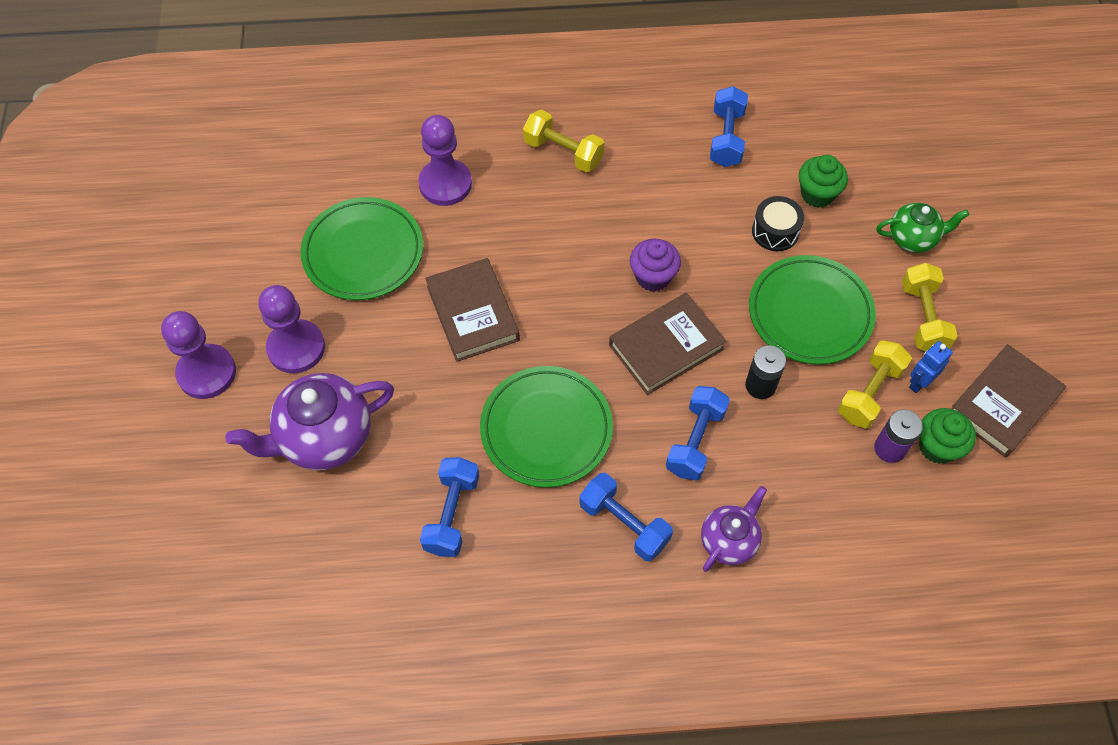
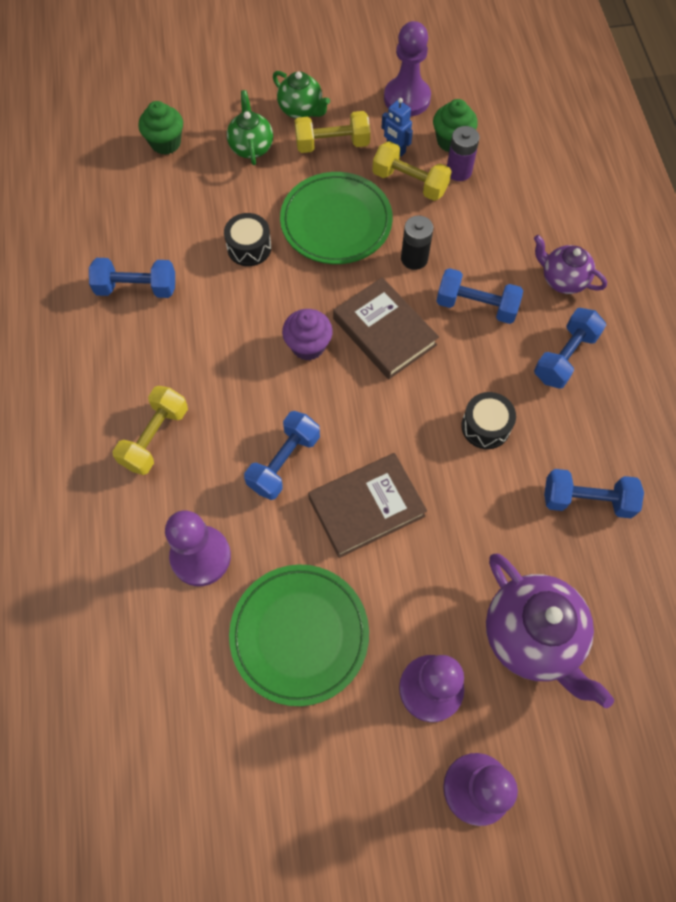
camera: 95 degrees left, 5 degrees up
(527, 249) = (284, 462): none -> blue dumbbell
(546, 429) = (485, 426): green plate -> black drum
(817, 194) = (205, 215): green cupcake -> green cupcake (165, 143)
(972, 290) = (301, 110): none -> green teapot
(1003, 404) = (407, 98): brown book -> purple pawn

